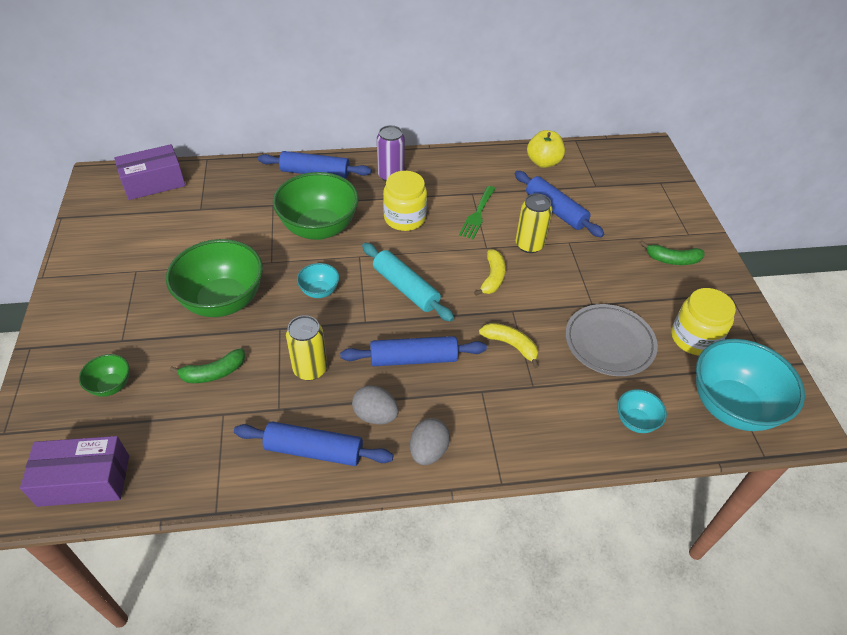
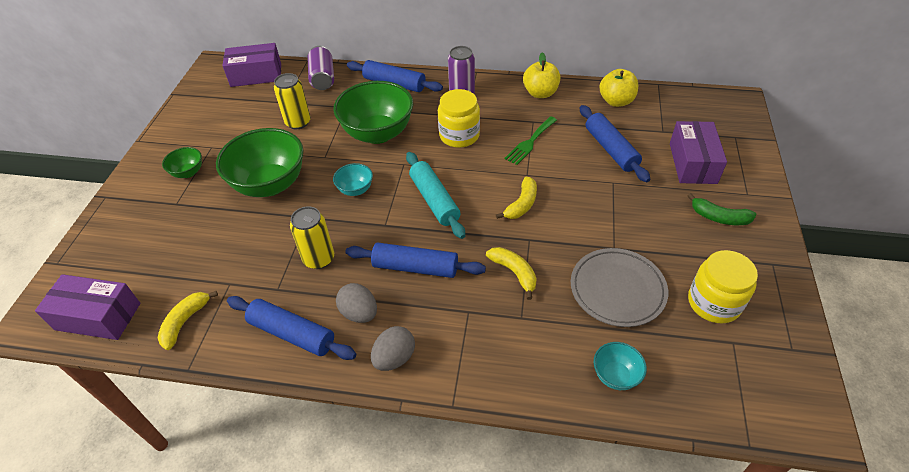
camera: 20 degrees right, 0 degrees up
(111, 386) = (151, 240): green bowl -> green bowl (188, 172)
(190, 464) = (185, 322): none -> yellow banana
(213, 373) = (236, 246): green banana -> none
(233, 176) = (323, 78): none -> purple can
(468, 163) = (540, 93): none -> yellow apple
(529, 245) = (570, 179): yellow can -> yellow can (298, 122)
(632, 212) = (692, 163): none -> purple box
(731, 406) = (730, 383): turquoise bowl -> none

